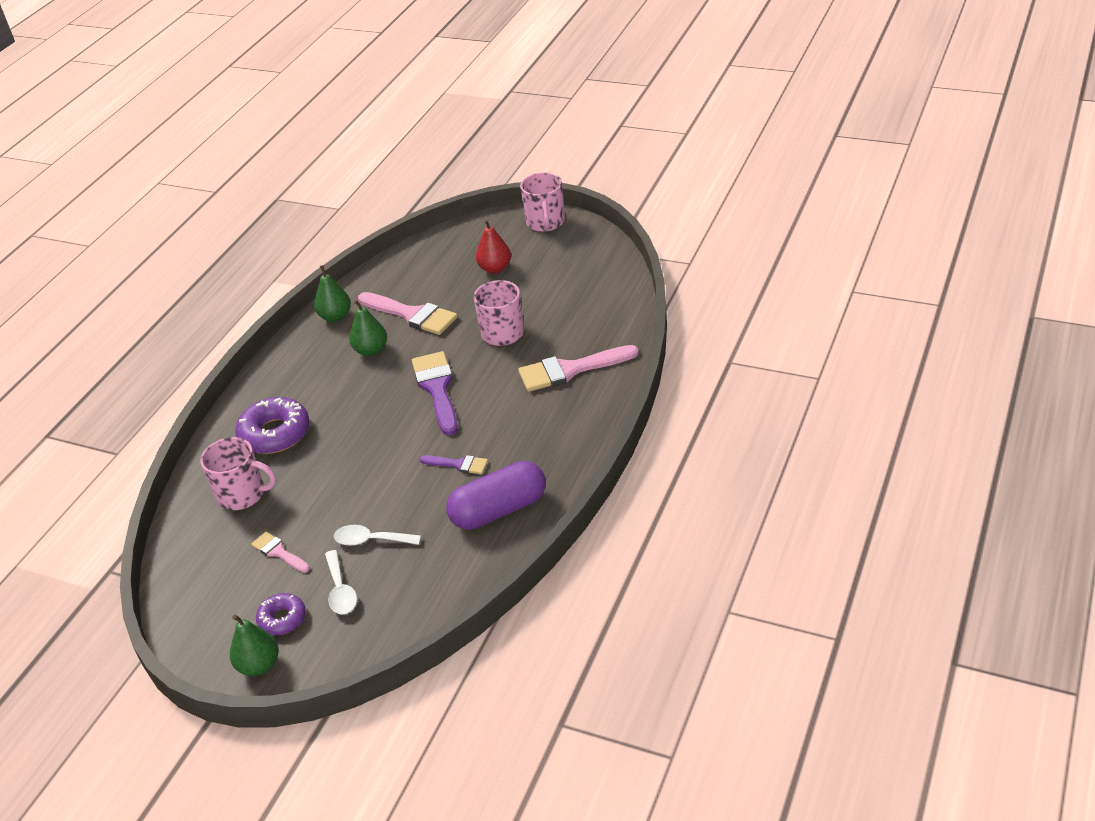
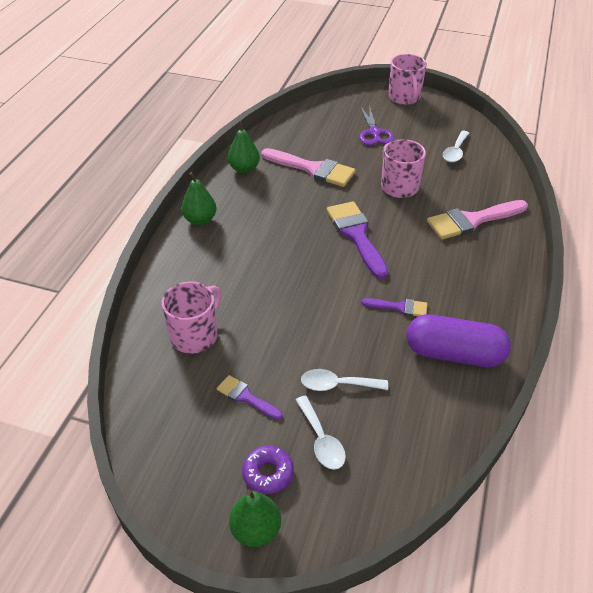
camera: 10 degrees left, 5 degrees up
(243, 494) = (195, 335): pink mug -> pink mug turned 60 degrees counterclockwise
(275, 434) = (213, 274): purple donut -> none
(278, 552) = (246, 397): pink brush -> purple brush
(371, 350) = (285, 199): green pear -> green pear (200, 220)
(495, 268) = (374, 132): red pear -> purple scissors
(499, 510) = (454, 354): purple capsule -> purple capsule turned 45 degrees clockwise
(581, 289) = (455, 152): none -> white spoon

